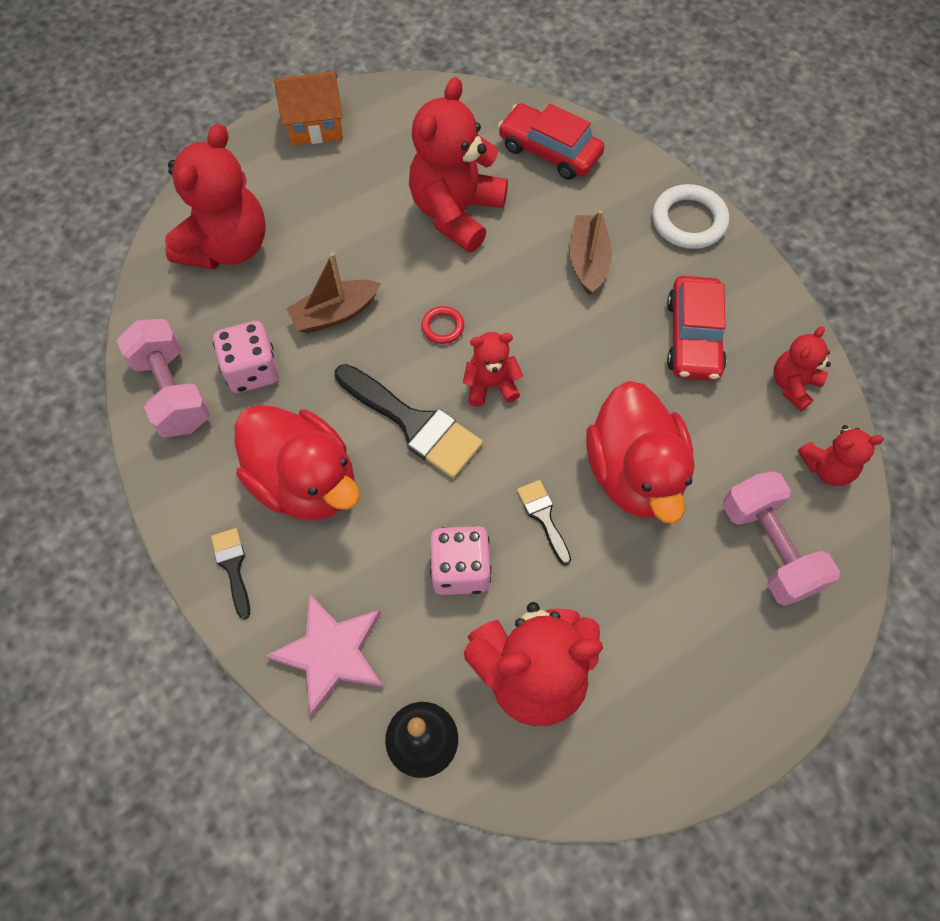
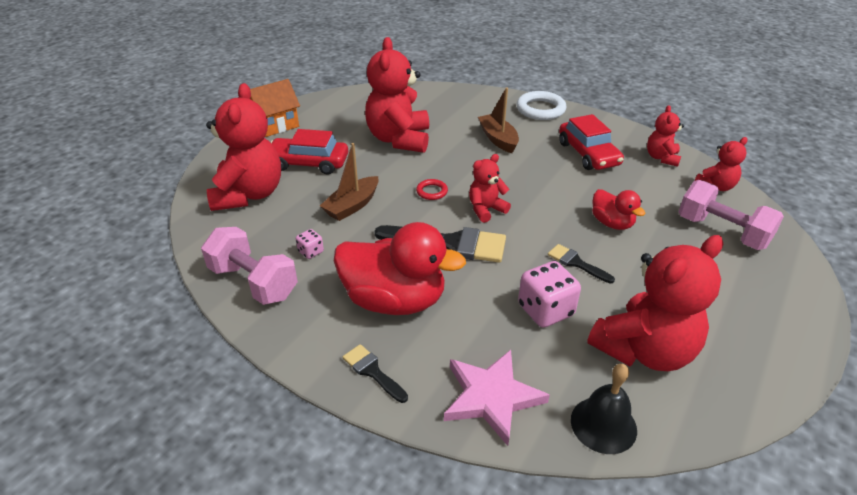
camera: 25 degrees left, 25 degrees down
(252, 370) = (311, 252): pink dice -> pink dice, size x0.51
(549, 151) = (436, 101): red car -> red car (308, 163)
(634, 473) = (612, 223): red duck -> red duck, size x0.52

